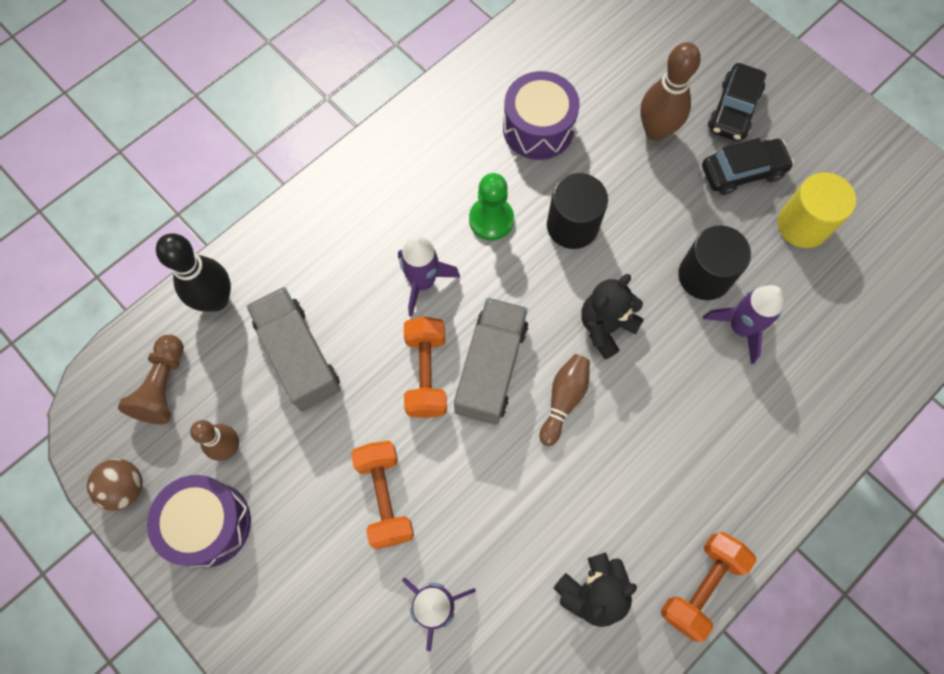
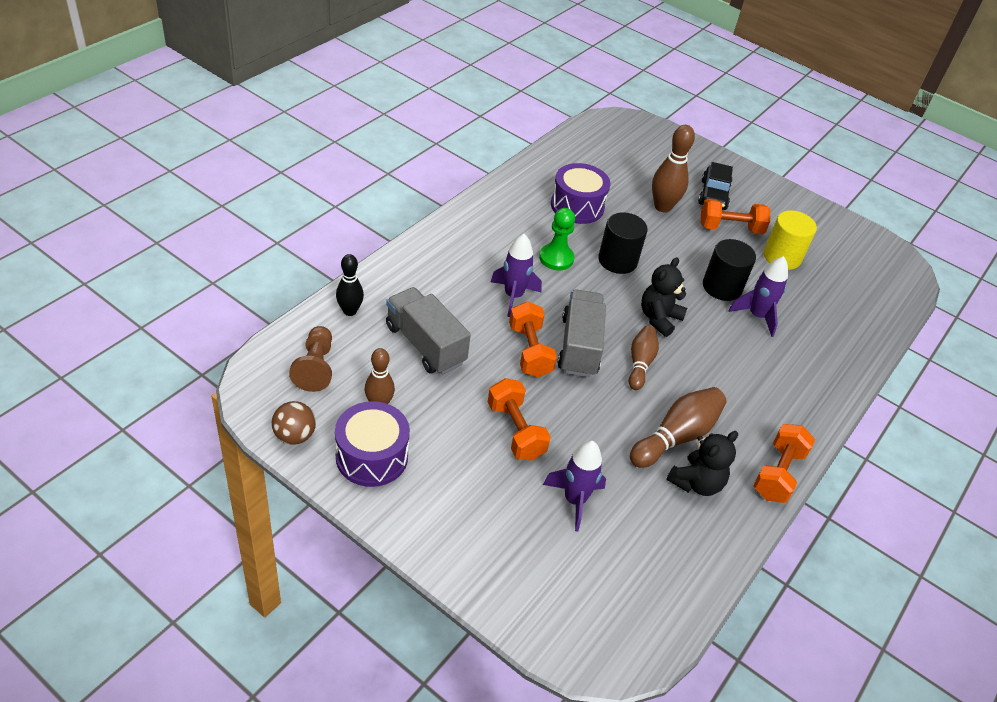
camera: 15 degrees left, 25 degrees down
(216, 300) = (350, 311): black bowling pin -> black bowling pin, size x0.66
(583, 519) = (676, 437): none -> brown bowling pin
(742, 171) = (730, 228): black car -> orange dumbbell

